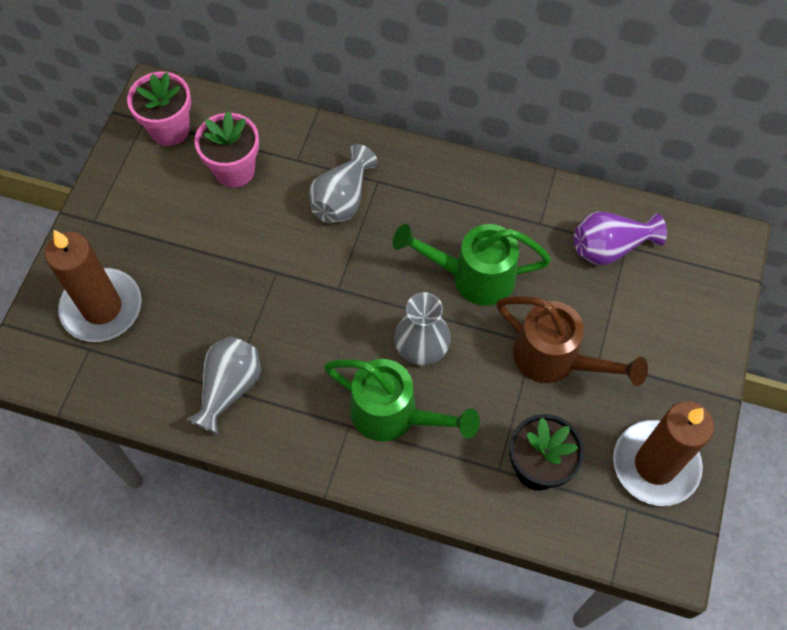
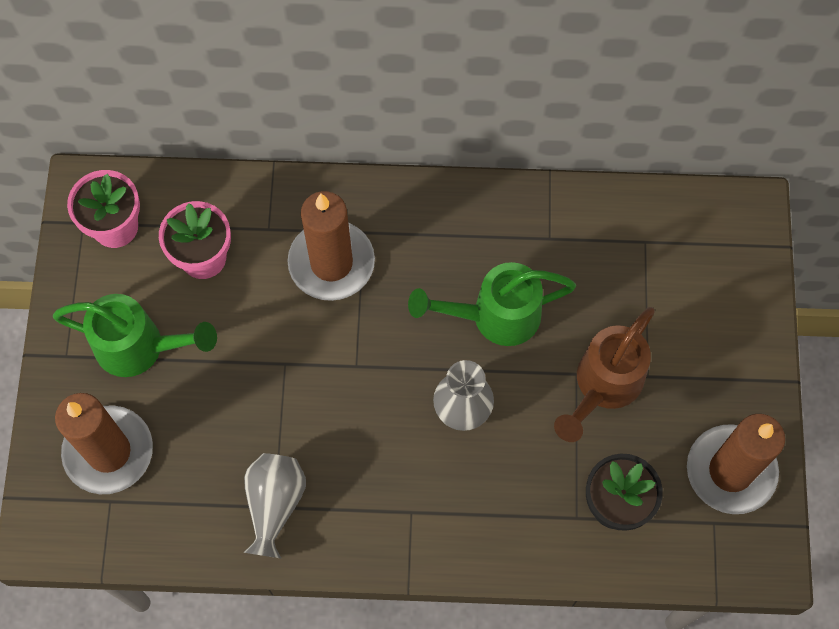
camera: 15 degrees left, 5 degrees up
(342, 199) = (331, 263): grey vase -> brown candle
(394, 415) = (454, 488): green watering can -> green watering can (140, 347)
(555, 359) = (603, 386): brown watering can -> brown watering can turned 105 degrees clockwise
(610, 248) = (629, 247): purple vase -> none

